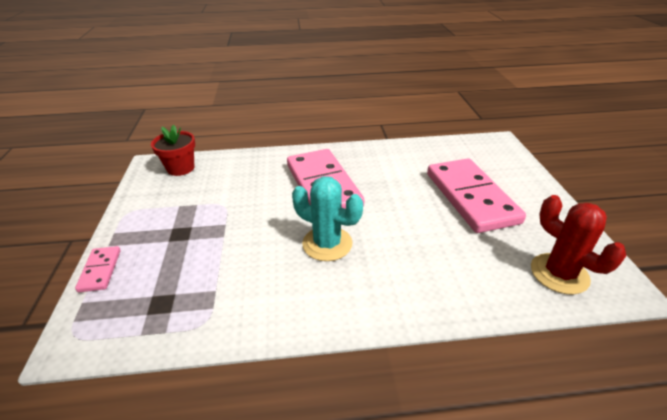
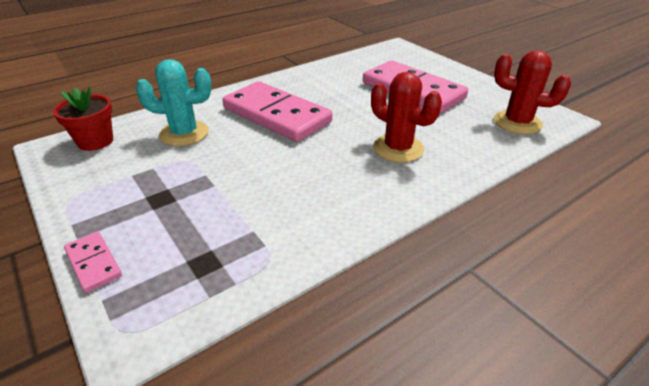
camera: 30 degrees left, 0 degrees up
(327, 244) = (326, 158): turquoise cactus -> turquoise cactus (184, 133)
(400, 257) = (398, 148): none -> red cactus

